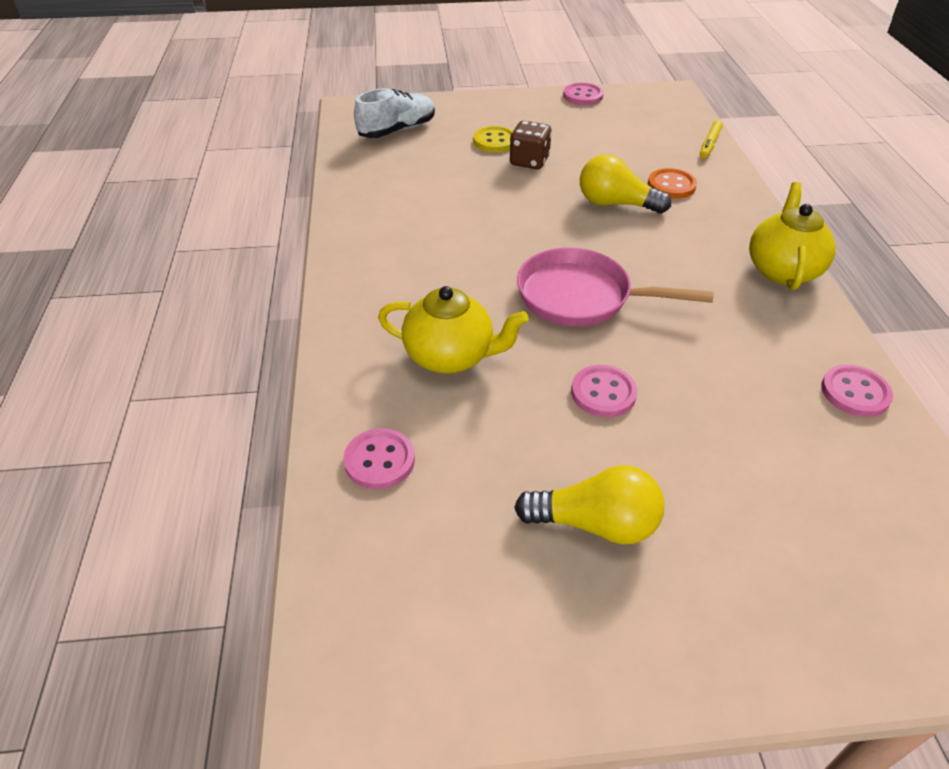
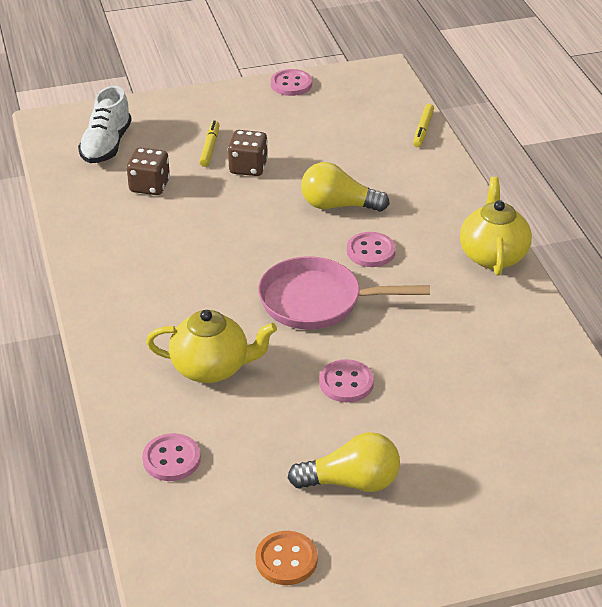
camera: 10 degrees left, 5 degrees down
(397, 130) = (106, 145): white shoe -> white shoe turned 150 degrees clockwise
(428, 169) = (149, 186): none -> brown dice
(495, 141) = (210, 148): yellow button -> yellow marker
(671, 185) = (389, 180): orange button -> orange button (286, 560)
(855, 393) = (550, 357): pink button -> pink button (371, 251)

